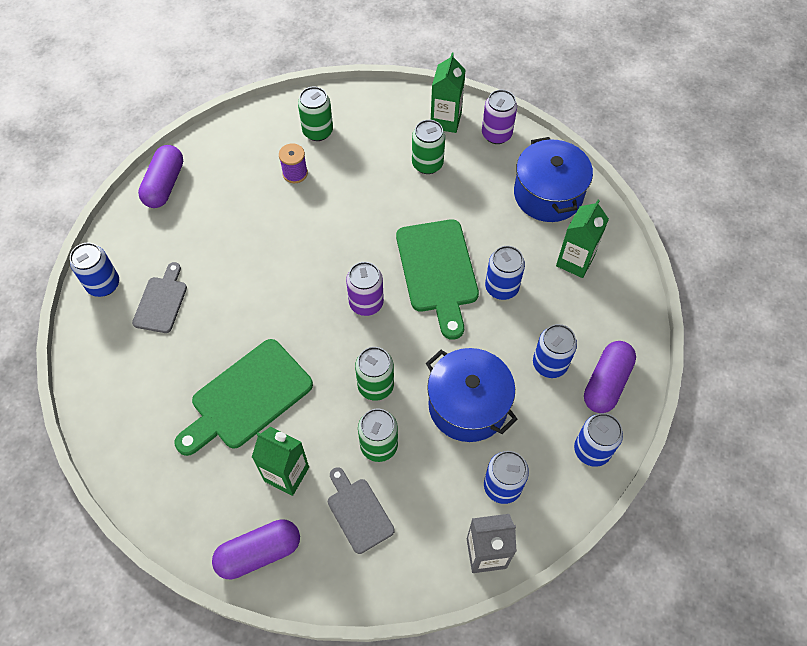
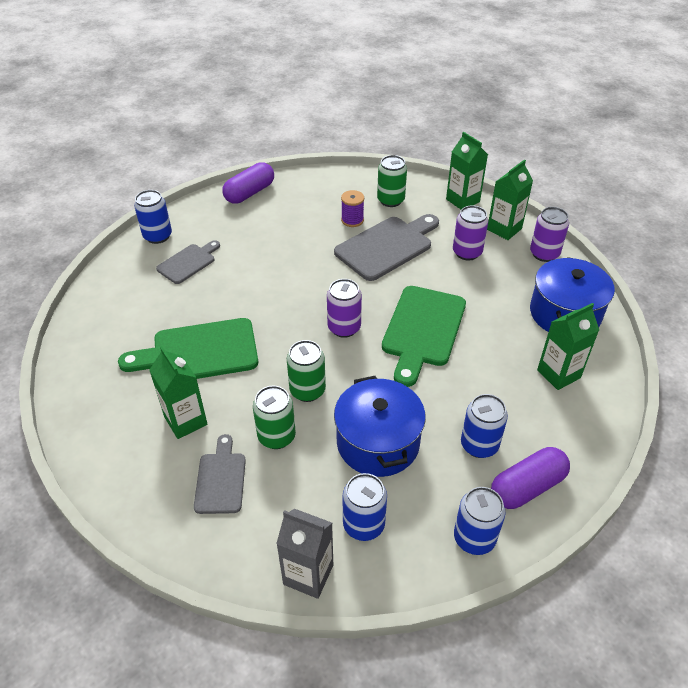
camera: 30 degrees right, 15 degrees down
(259, 552) = (118, 468): purple capsule -> none
(349, 191) = (387, 246): none -> grey cutting board
(388, 101) = (462, 200): none -> green carton
(427, 164) = (467, 252): green can -> purple can
(501, 287) = (473, 365): blue can -> none

